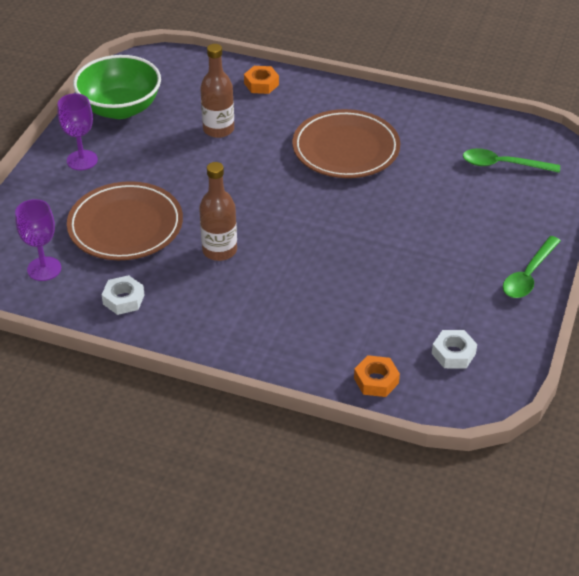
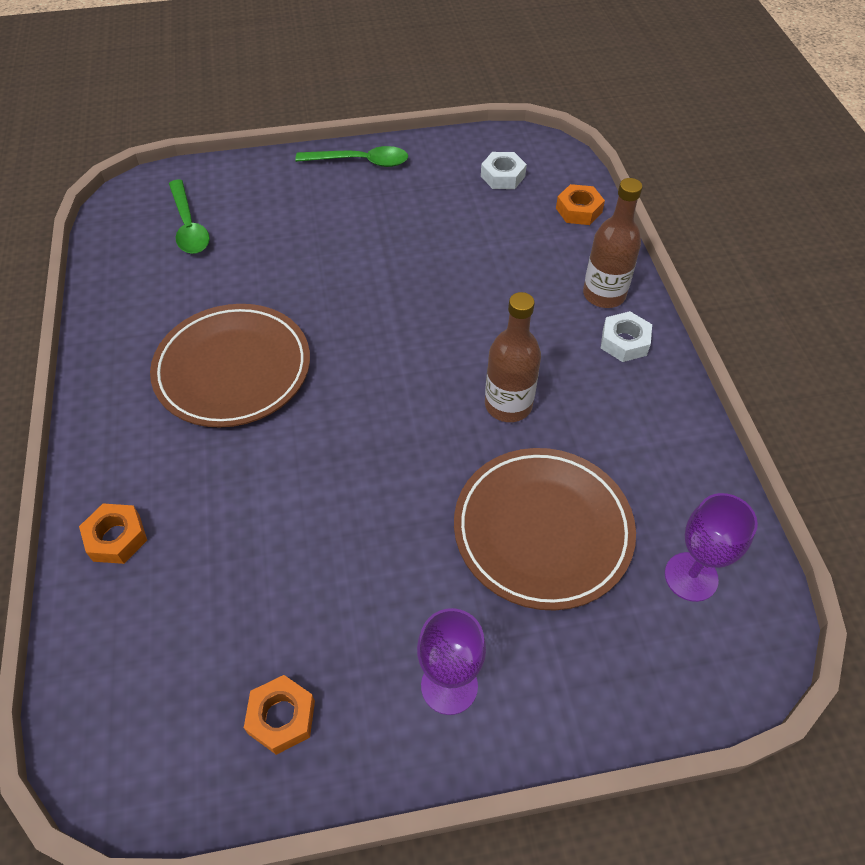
camera: 120 degrees left, 10 degrees up
(120, 108) = (281, 717): green bowl -> orange nut
(123, 299) = (660, 455): white nut -> white nut (624, 342)
(218, 129) = (265, 534): brown bottle -> brown bottle (604, 294)

